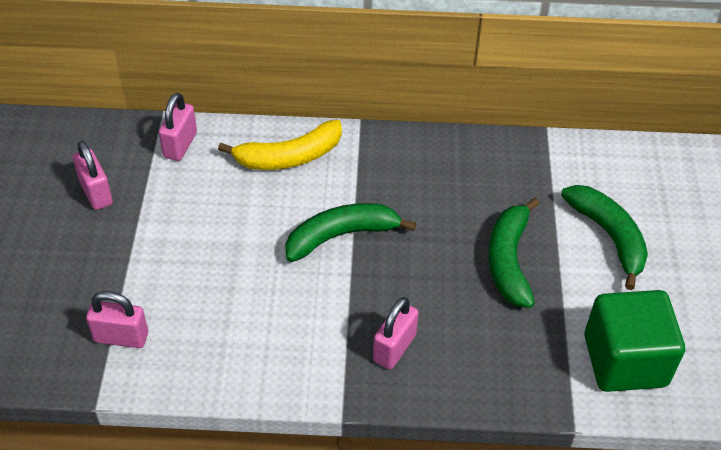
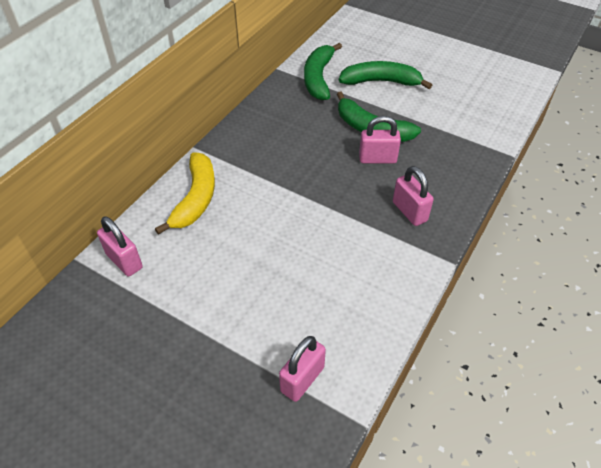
camera: 60 degrees left, 0 degrees up
(96, 193) = (127, 342): pink padlock -> pink padlock (377, 159)
(341, 235) = (294, 200): green banana -> green banana (318, 78)
(625, 361) = (474, 115): green cube -> none

